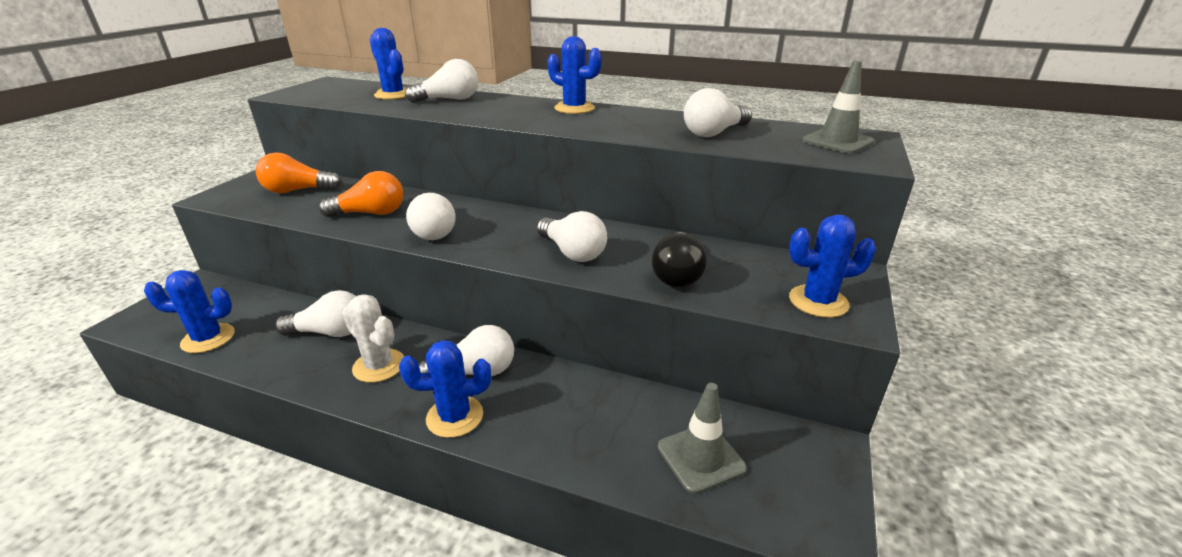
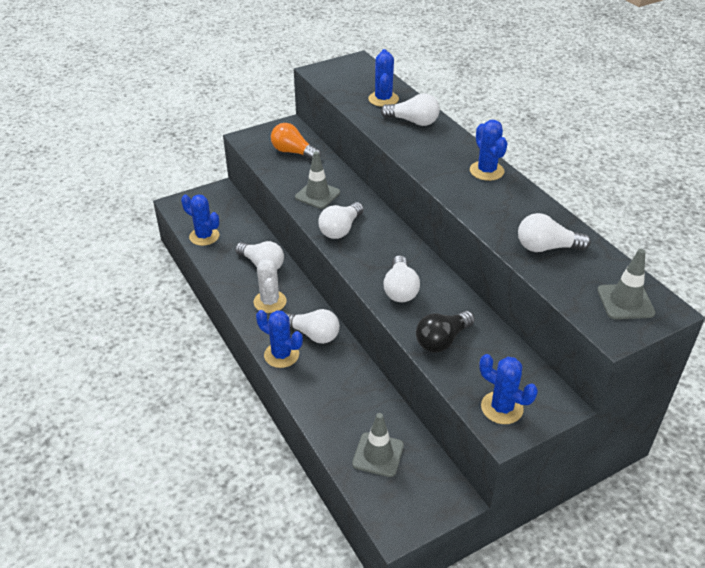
camera: 40 degrees right, 10 degrees up
(370, 213) = (317, 195): orange light bulb -> grey traffic cone

